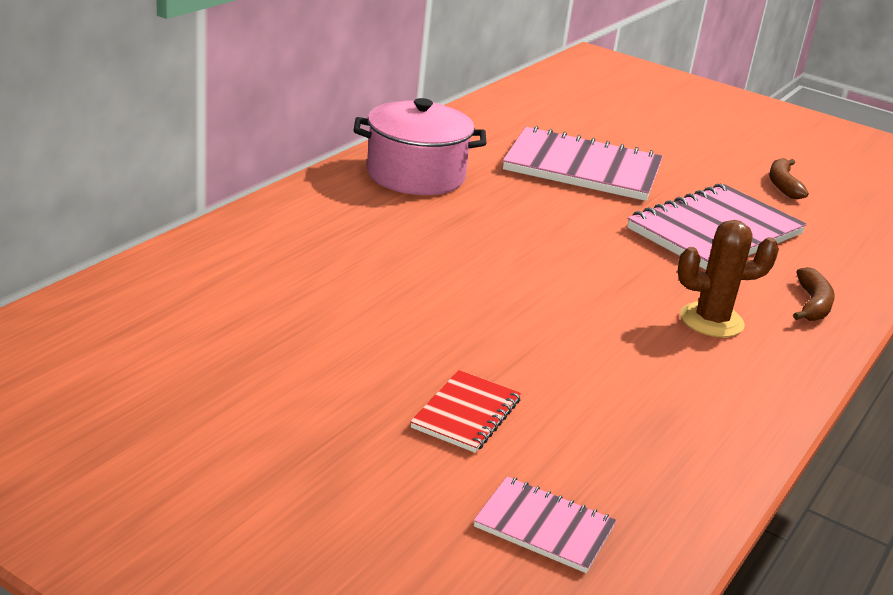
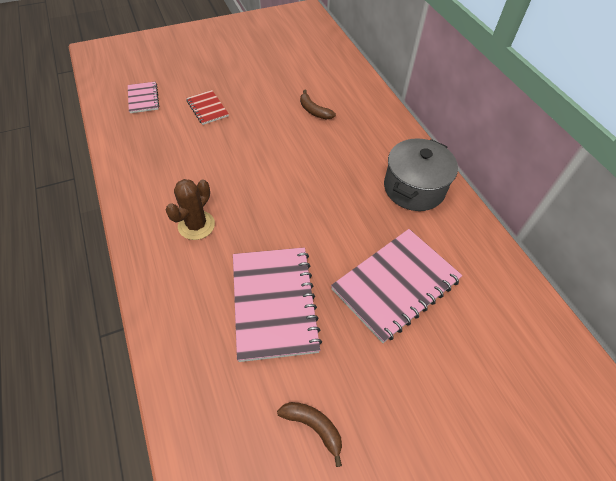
camera: 125 degrees right, 25 degrees up
(415, 175) = (414, 188): pink pot -> grey pot
(544, 527) = (143, 98): pink notebook -> pink notebook turned 75 degrees counterclockwise
(812, 305) = (171, 288): brown banana -> brown banana (314, 111)

